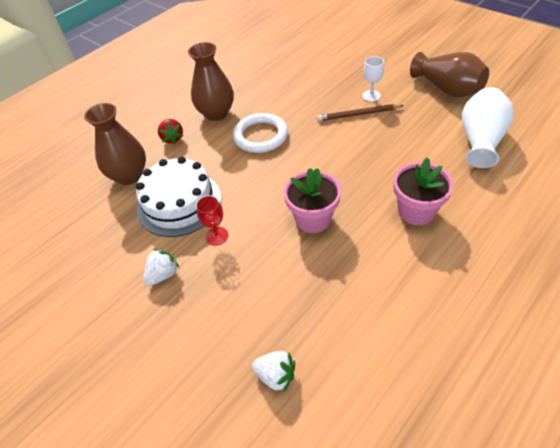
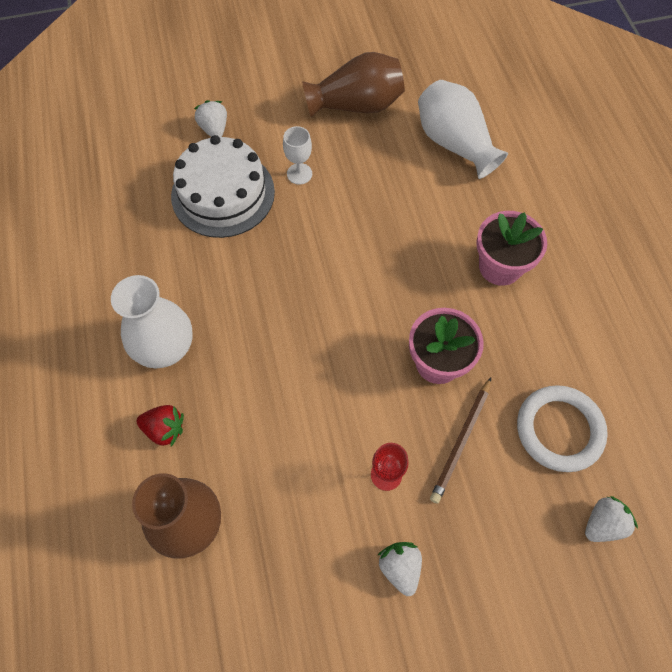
camera: 60 degrees left, 15 degrees up
(179, 203) = (297, 487): white cake -> white cake (223, 193)
(216, 113) = (165, 348): brown vase -> white vase
(260, 136) = (260, 326): white ring -> white ring (559, 430)
(358, 114) = (318, 208): brown pencil -> brown pencil (461, 441)
(359, 55) = (214, 129): none -> white strawberry

